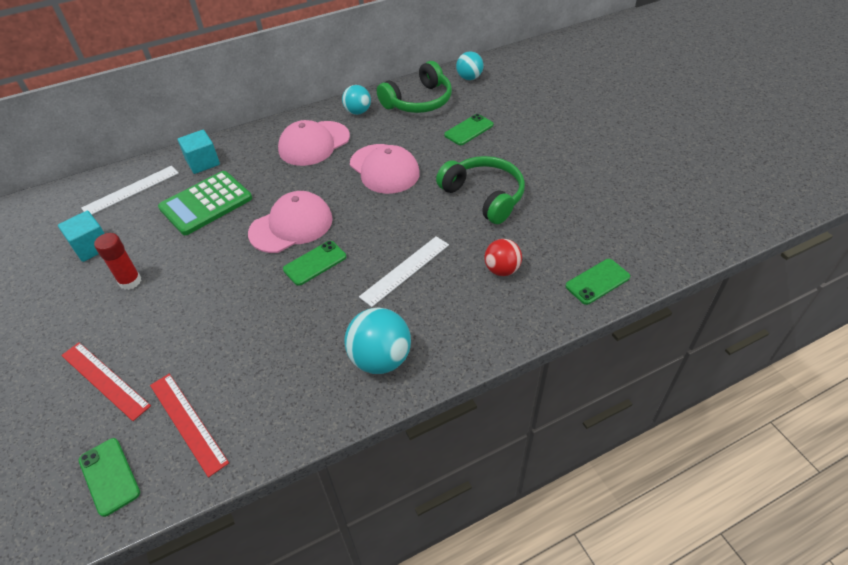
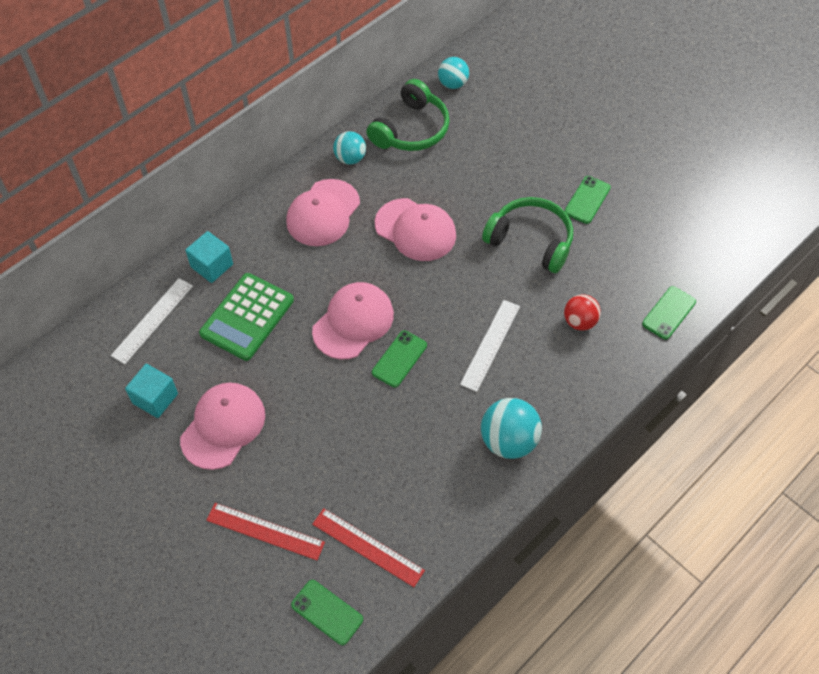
camera: 20 degrees left, 10 degrees up
(130, 281) = (223, 426): red glue stick -> pink cap
(469, 130) = (482, 159): green phone -> green phone (587, 200)

